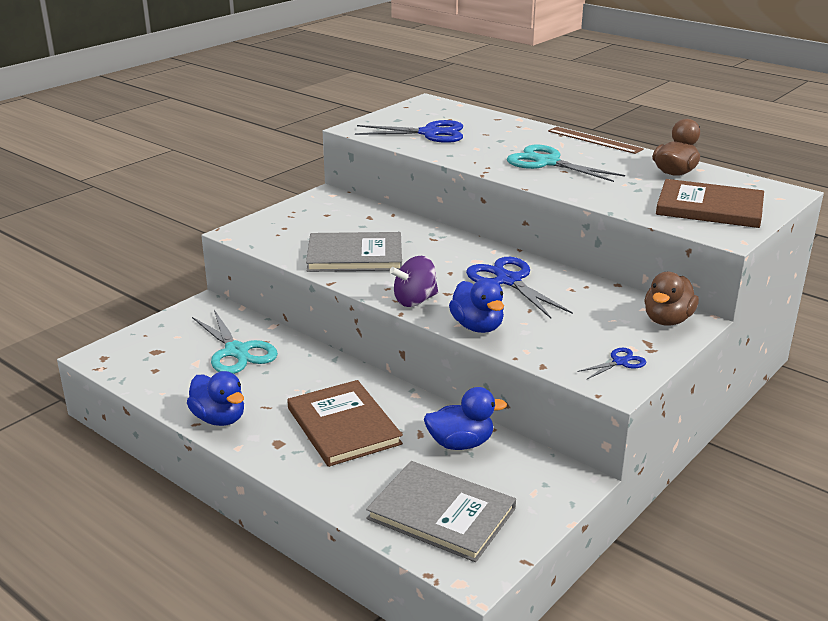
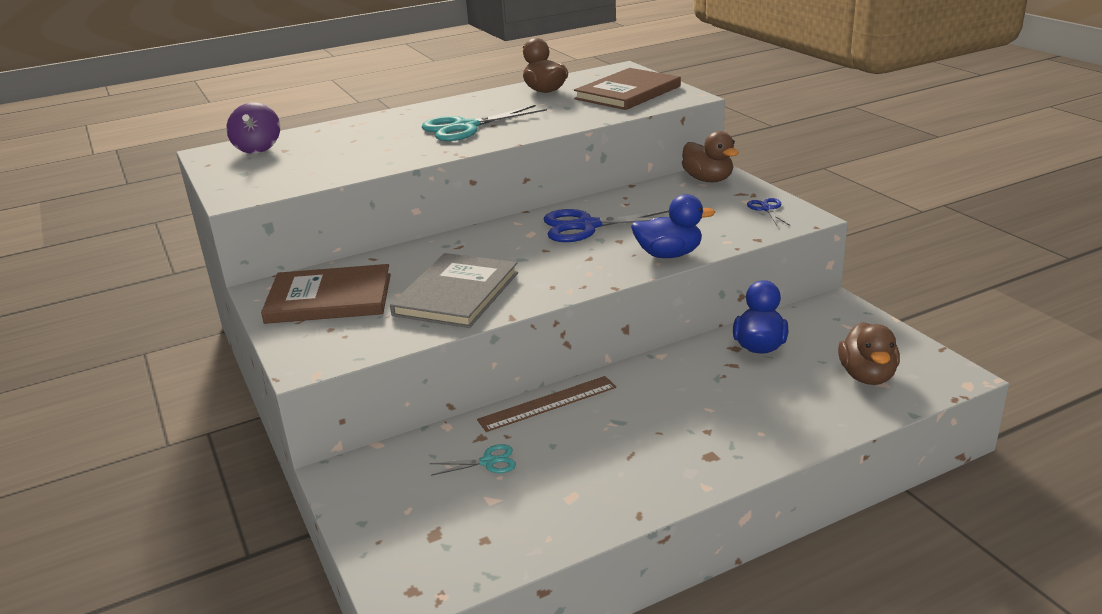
camera: 65 degrees left, 0 degrees up
(219, 418) = (638, 494): blue duck -> none
(236, 351) = (488, 462): turquoise scissors -> turquoise scissors, size x0.49
(343, 426) = (697, 407): brown book -> brown book (329, 298)
(415, 301) = (593, 276): purple spinning top -> purple spinning top (258, 148)
(429, 133) = (312, 163): blue scissors -> none
(441, 514) = (867, 376): grey book -> brown duck
(594, 140) = (433, 104): brown ruler -> brown ruler (547, 403)

